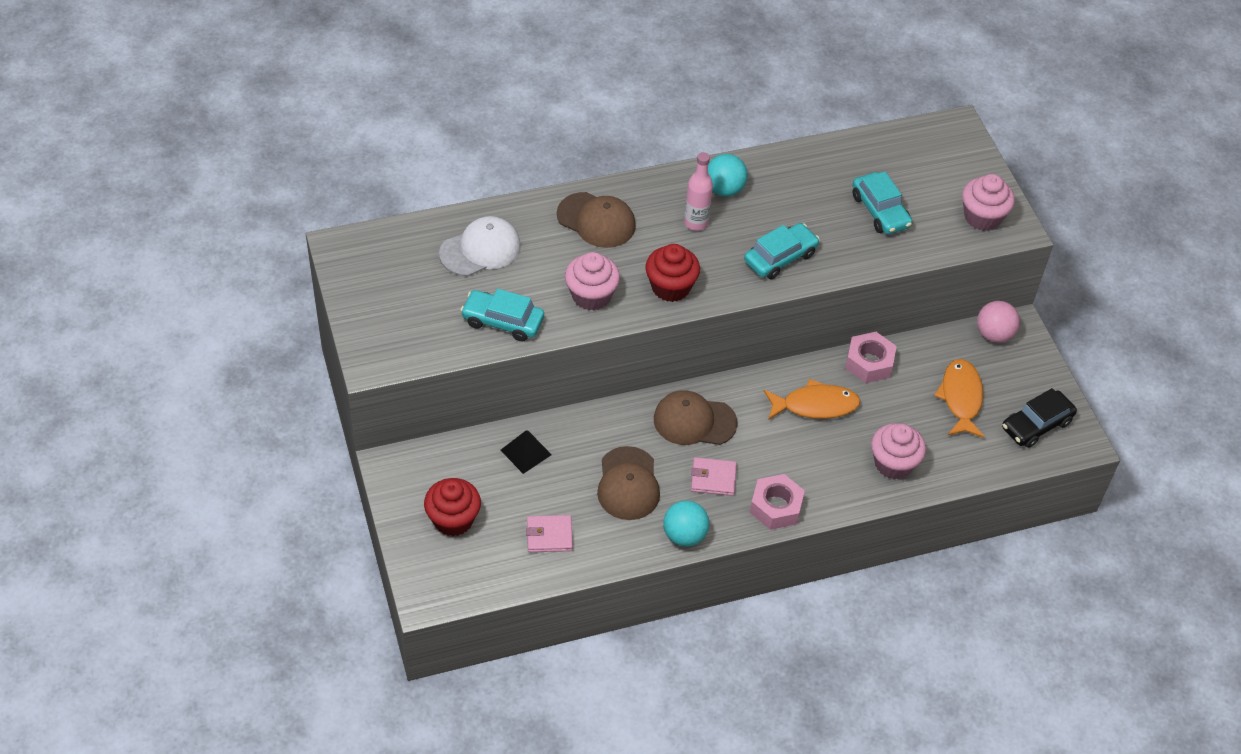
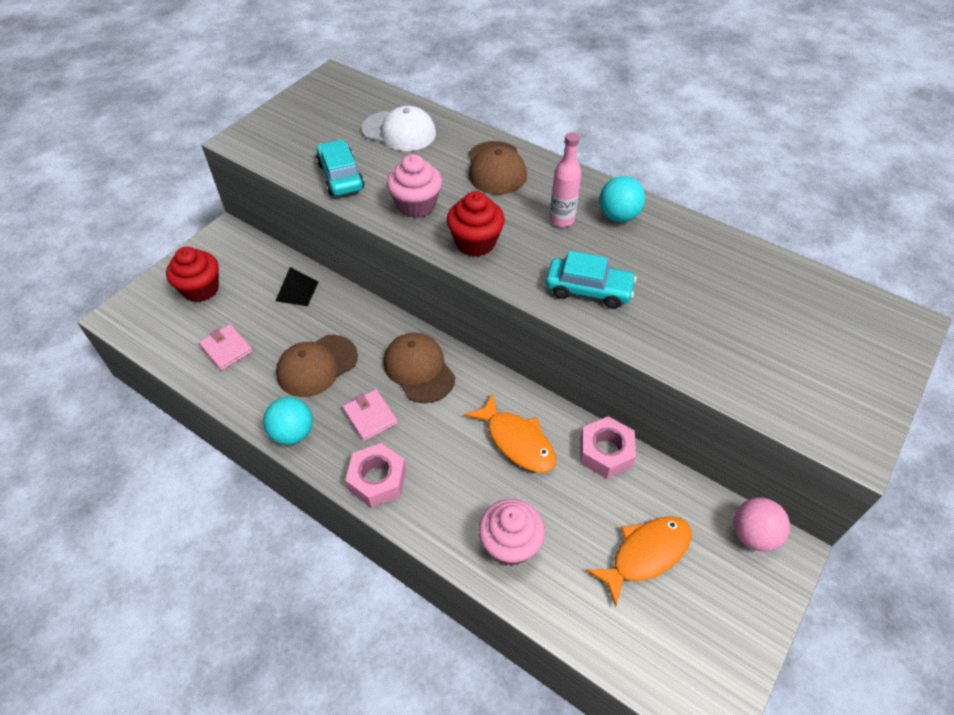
camera: 55 degrees right, 0 degrees up
(880, 211) = (730, 326): turquoise car -> none
(982, 217) = (830, 408): pink cupcake -> none
(1036, 425) = (686, 651): black car -> none

